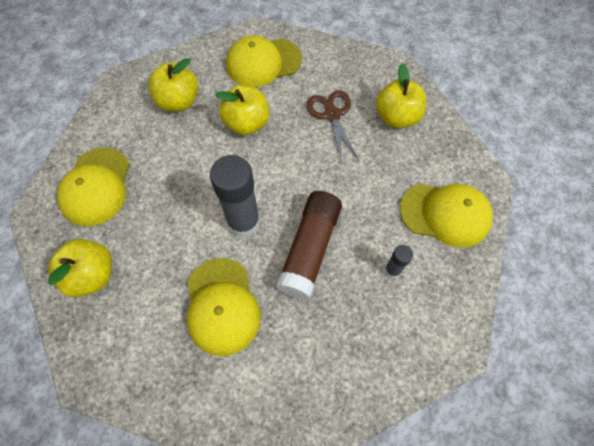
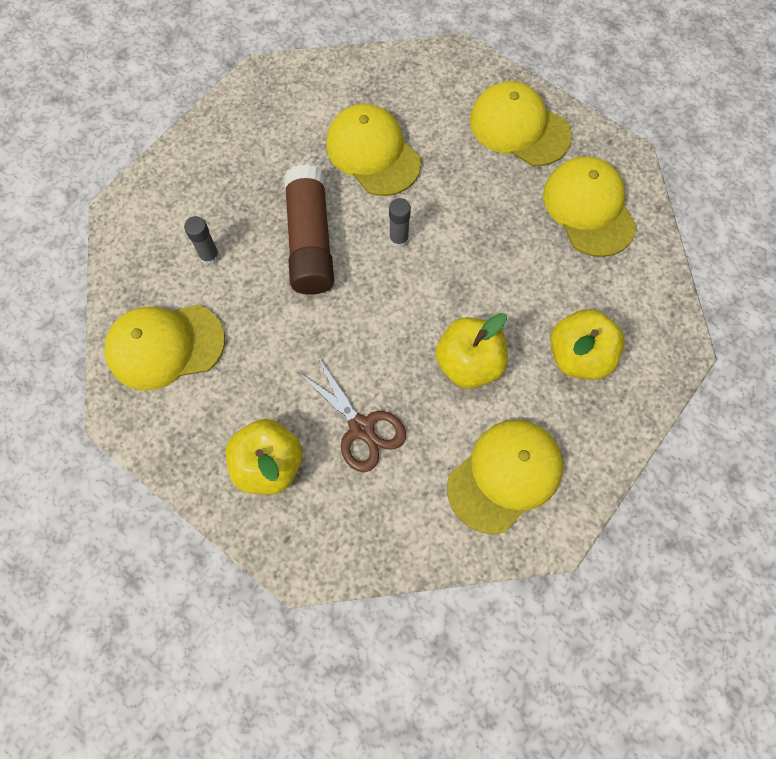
camera: 155 degrees right, 5 degrees up
(92, 275) = (519, 128): yellow apple -> yellow cap
(243, 222) = (398, 239): grey glue stick -> grey glue stick, size x0.48

